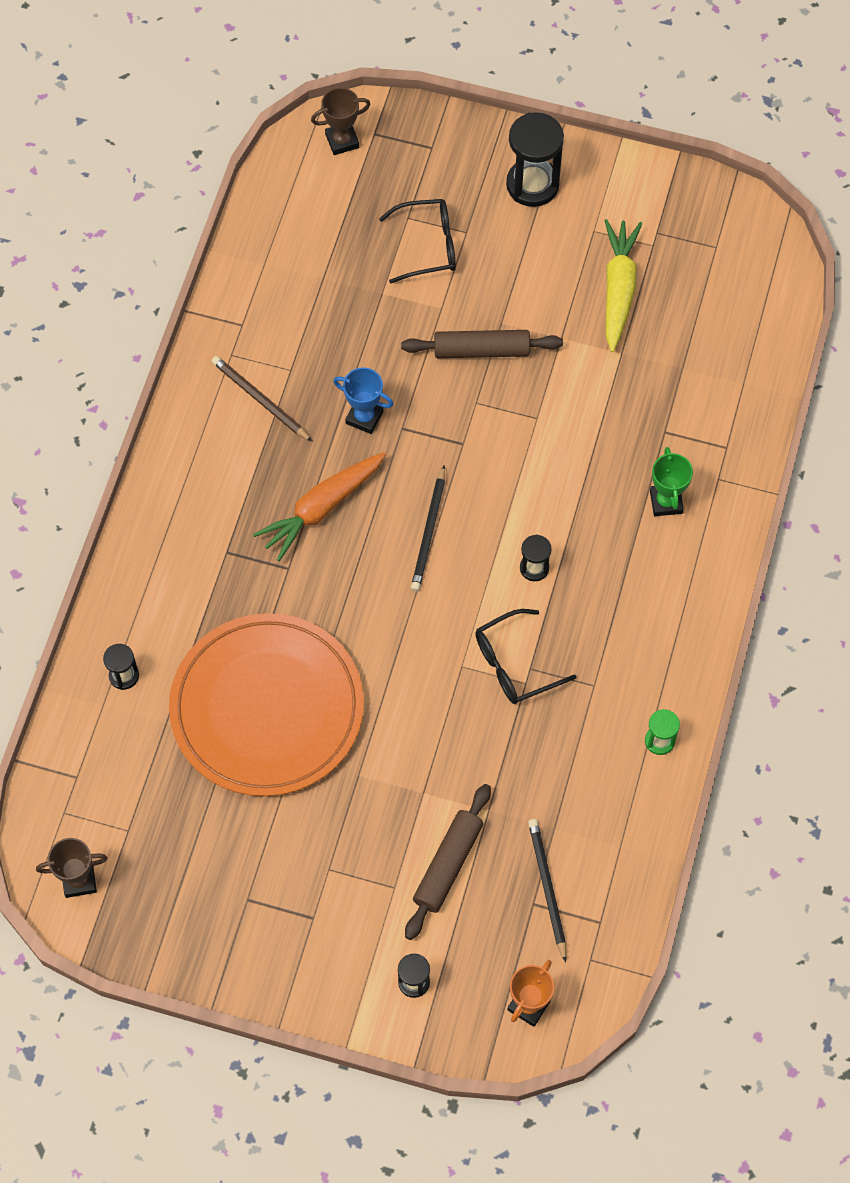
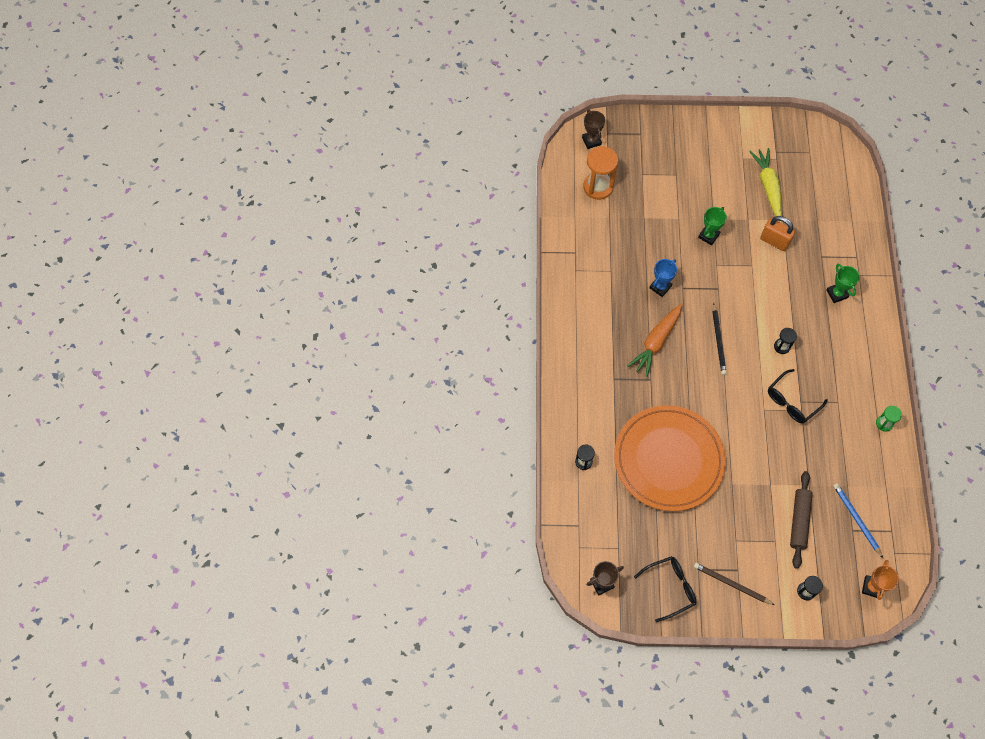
camera: 15 degrees left, 0 degrees up
(260, 400) = (600, 291): brown pencil -> brown pencil (732, 584)
(323, 223) = (598, 187): none -> orange hourglass
(342, 141) = (591, 141): brown trophy -> brown trophy turned 75 degrees counterclockwise
(364, 417) = (660, 287): blue trophy -> blue trophy turned 60 degrees counterclockwise
(428, 246) = (659, 186): black glasses -> black glasses (670, 588)
(481, 350) = (708, 236): brown rolling pin -> green trophy
(532, 185) = (701, 141): black hourglass -> none
(547, 888) = (856, 520): black pencil -> blue pencil
(592, 386) = (774, 241): none -> orange padlock

